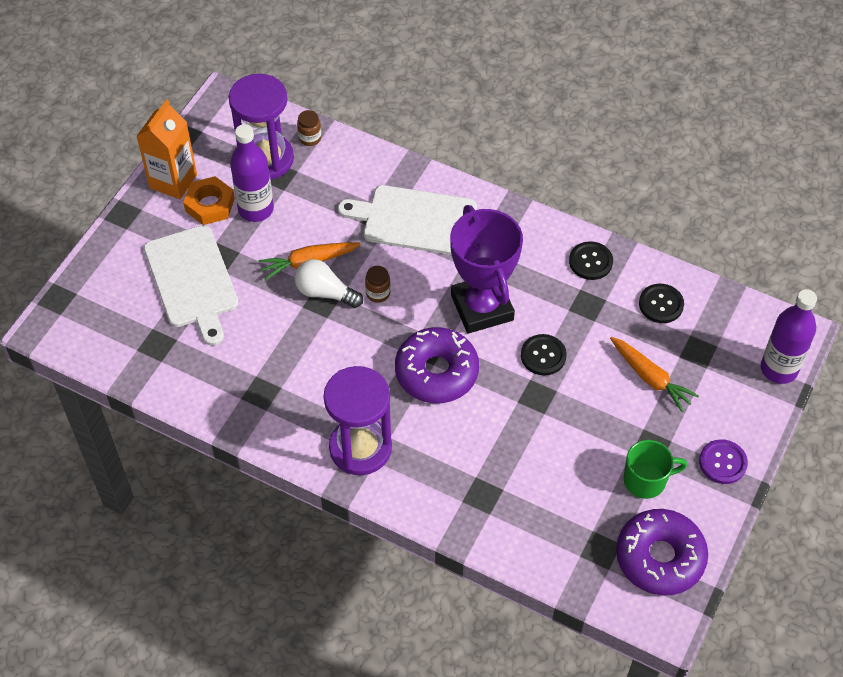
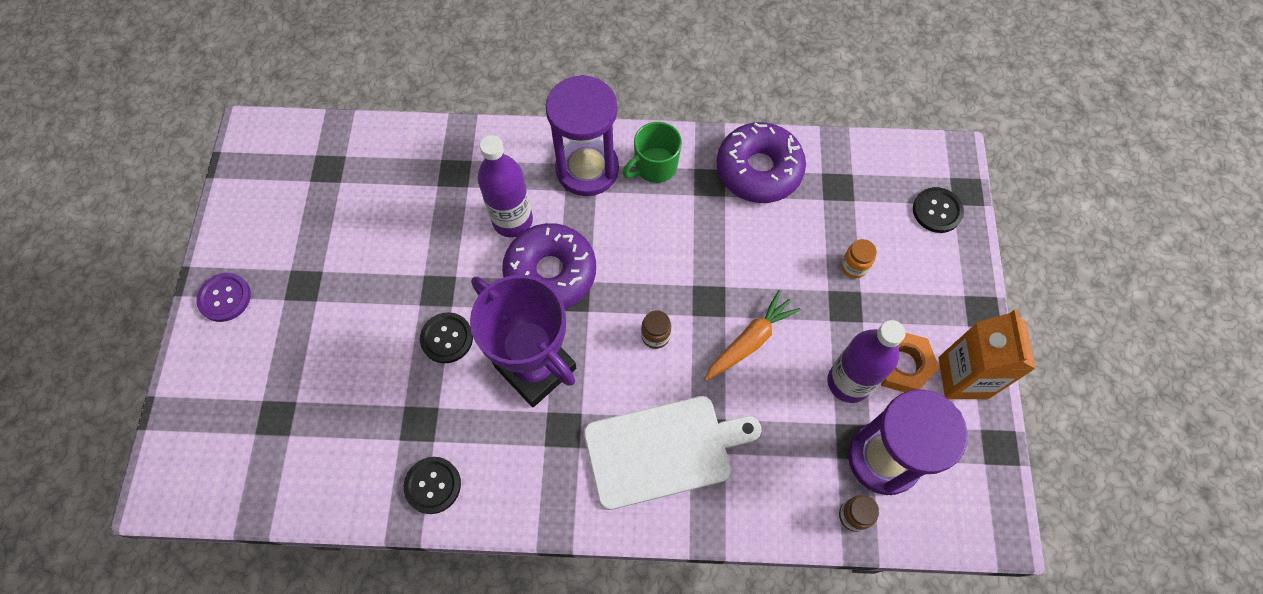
camera: 155 degrees right, 10 degrees up
(192, 280) = (854, 266): white cutting board -> orange jar
(325, 293) = (711, 312): white light bulb -> none
(646, 480) = (300, 248): green mug -> green mug (654, 166)
(650, 378) = (322, 361): orange carrot -> none
(660, 557) = (270, 182): purple donut -> purple donut (758, 170)
(661, 304) = (332, 462): black button -> black button (937, 211)
(779, 369) = (177, 434): purple bottle -> purple bottle (512, 220)

